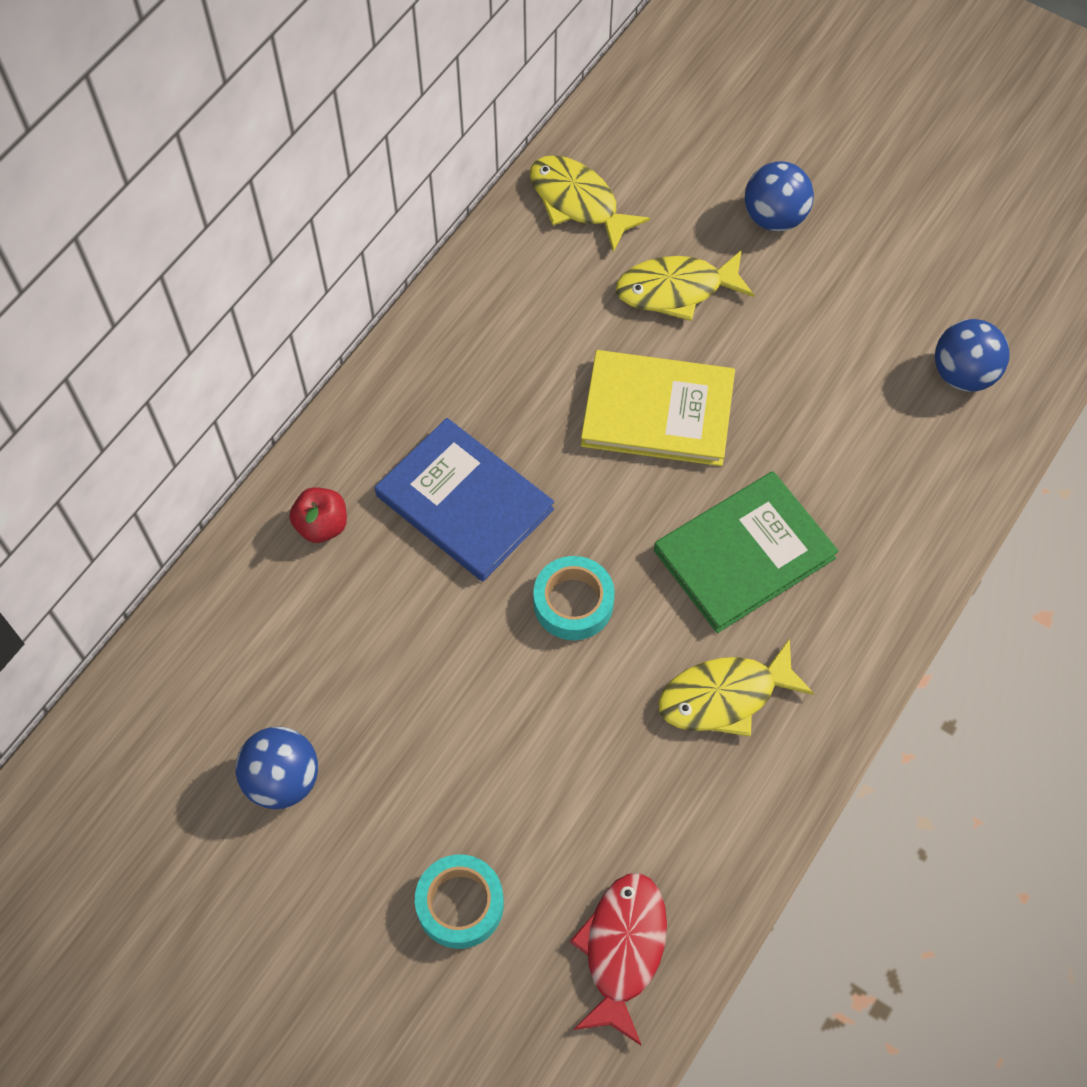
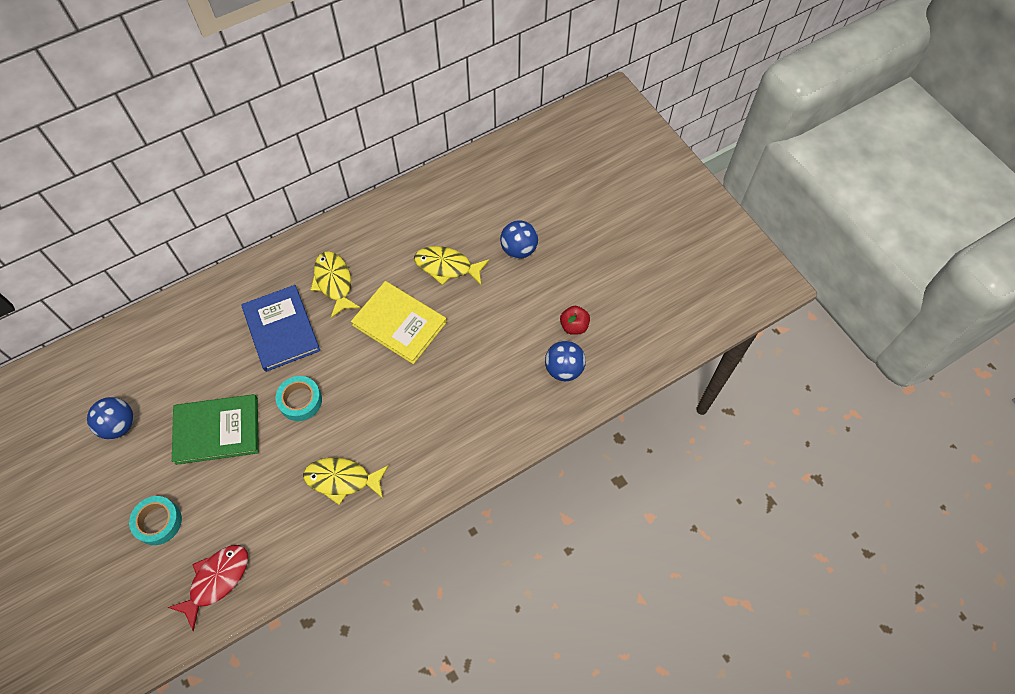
camera: 25 degrees right, 0 degrees up
(322, 525) = (211, 312): red apple -> red apple (574, 326)
(578, 202) = (427, 204): yellow fish -> yellow fish (334, 282)
(744, 554) = (396, 413): green book -> green book (217, 430)

